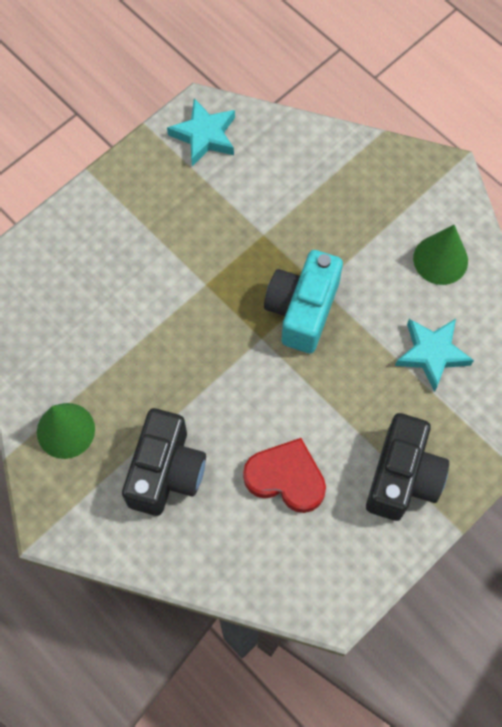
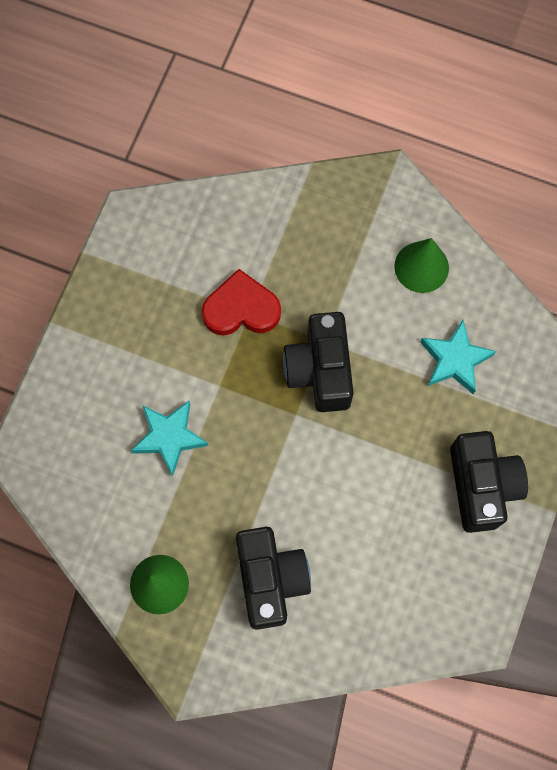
camera: 25 degrees left, 5 degrees up
(204, 136) = (147, 240): turquoise star -> turquoise star (169, 437)
(286, 478) = (380, 535): red heart -> red heart (241, 309)
(302, 310) = (320, 370): turquoise camera -> black camera

